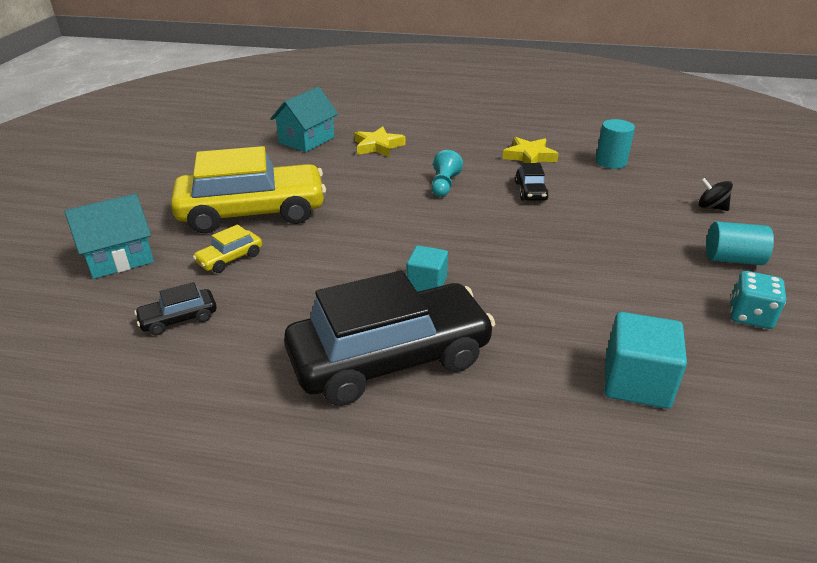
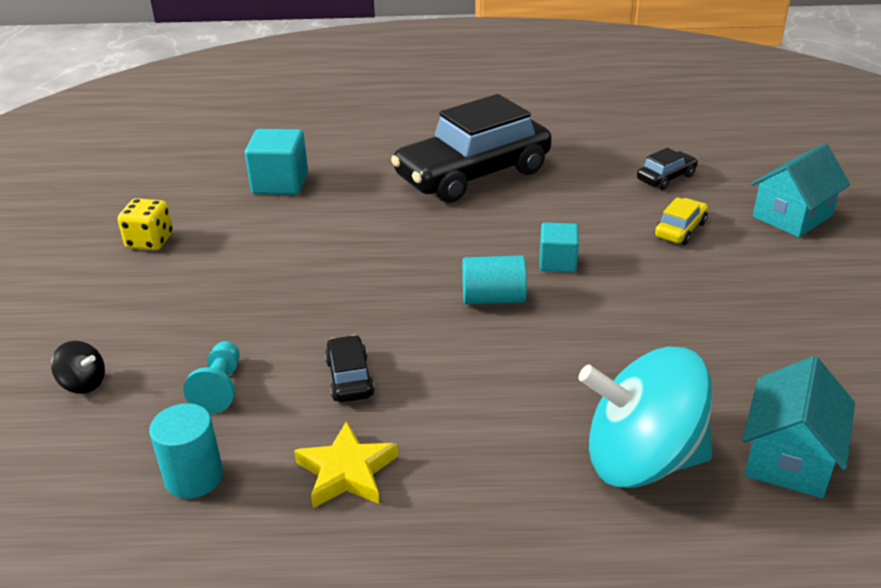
camera: 170 degrees right, 0 degrees up
(252, 212) = (717, 287): yellow car -> none
(378, 146) = (641, 460): yellow star -> turquoise spinning top
(427, 283) = (463, 231): turquoise cube -> turquoise cube (557, 262)
(444, 185) = (484, 372): turquoise pawn -> turquoise pawn (220, 388)
(732, 259) = (119, 300): turquoise cylinder -> turquoise cylinder (493, 298)
(750, 316) = (150, 241): turquoise dice -> yellow dice

